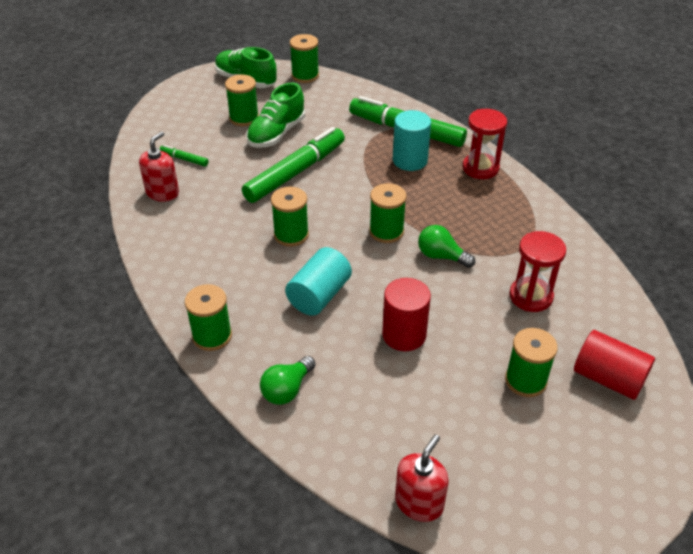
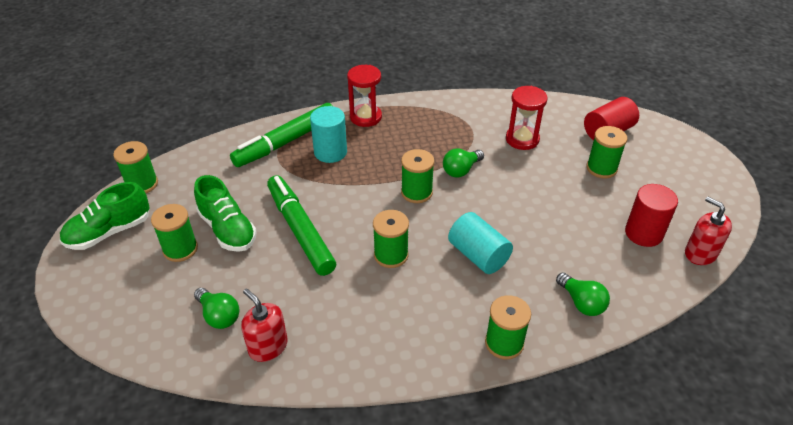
camera: 70 degrees left, 0 degrees up
(184, 159) = (219, 316): green marker -> green light bulb
(404, 335) = (540, 216): red cylinder -> red cylinder (643, 233)

